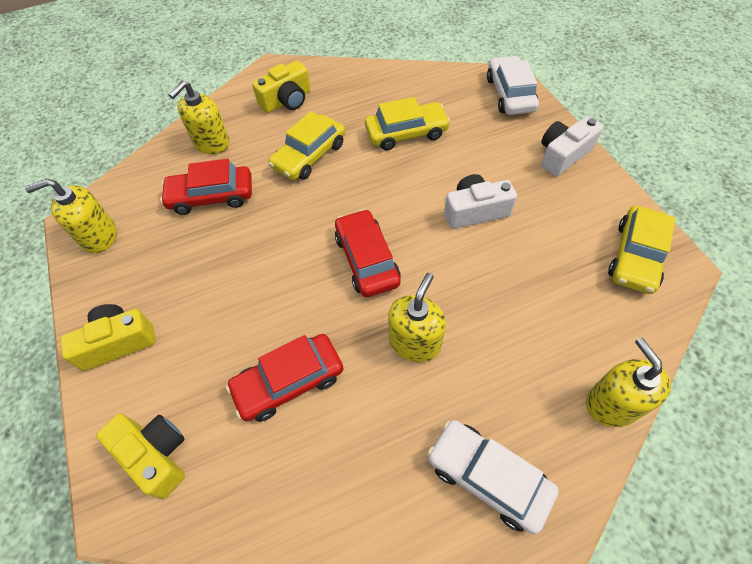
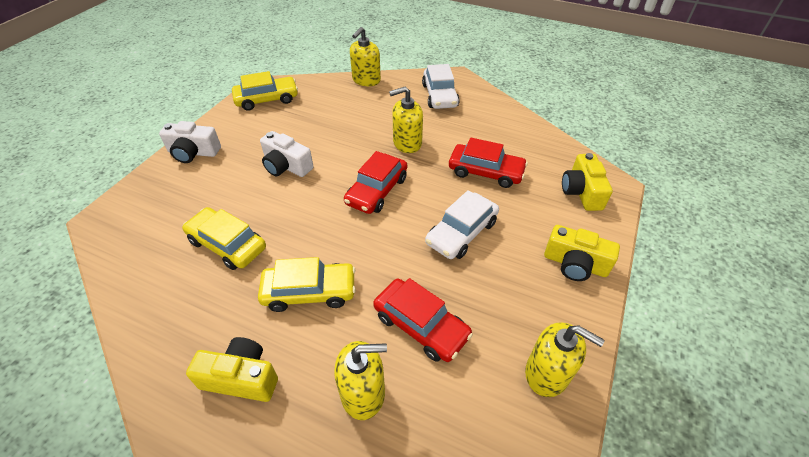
camera: 135 degrees left, 10 degrees down
(510, 94) = (126, 209): white car -> white car (461, 232)

